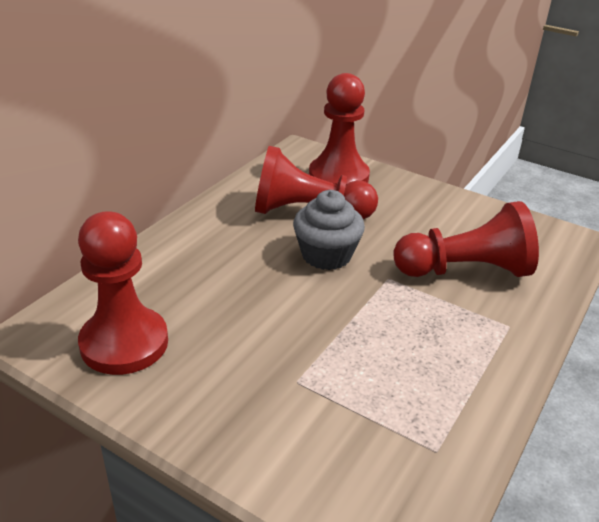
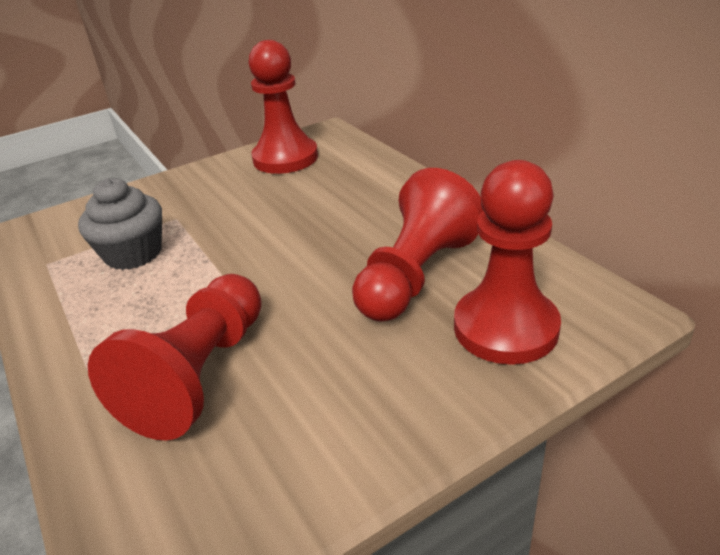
camera: 120 degrees right, 0 degrees up
(326, 255) = (318, 269): grey cupcake -> grey cupcake (133, 253)

